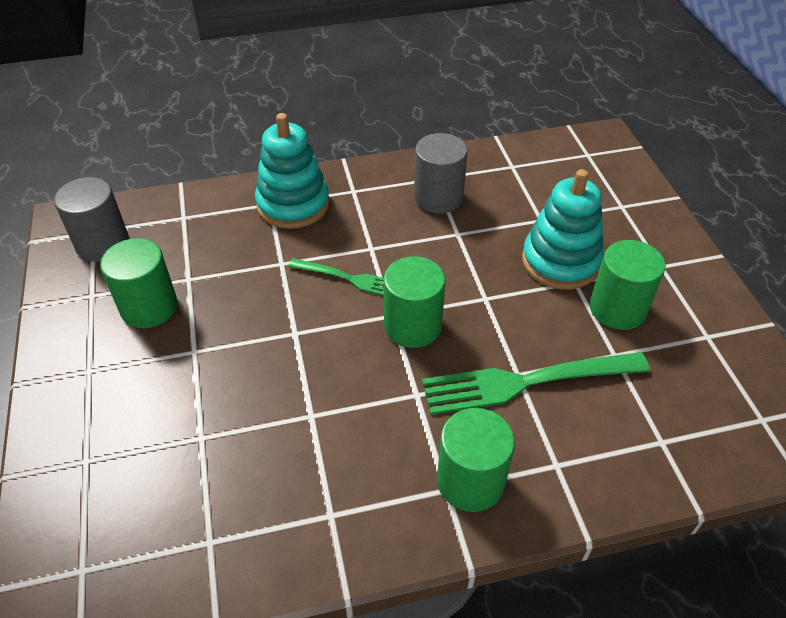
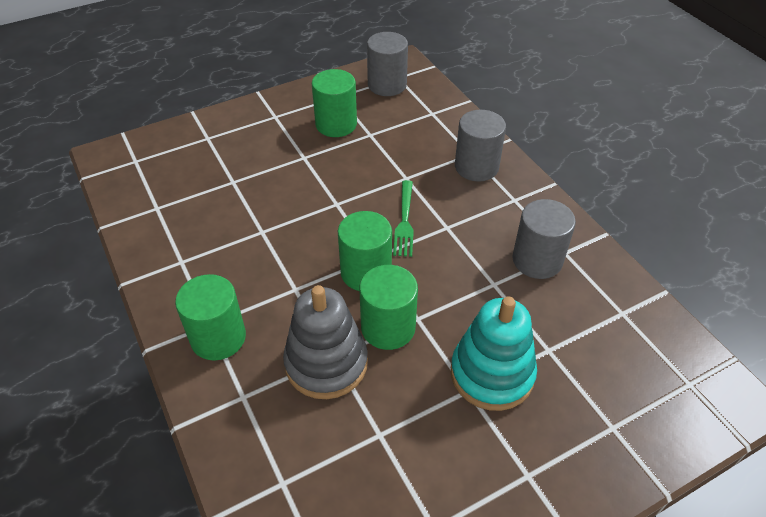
camera: 75 degrees right, 0 degrees up
(293, 204) = (476, 167): turquoise stacking toy -> grey cylinder
(526, 382) = (326, 363): green fork -> grey stacking toy
(617, 309) = (443, 433): green cylinder -> green cylinder (388, 328)

